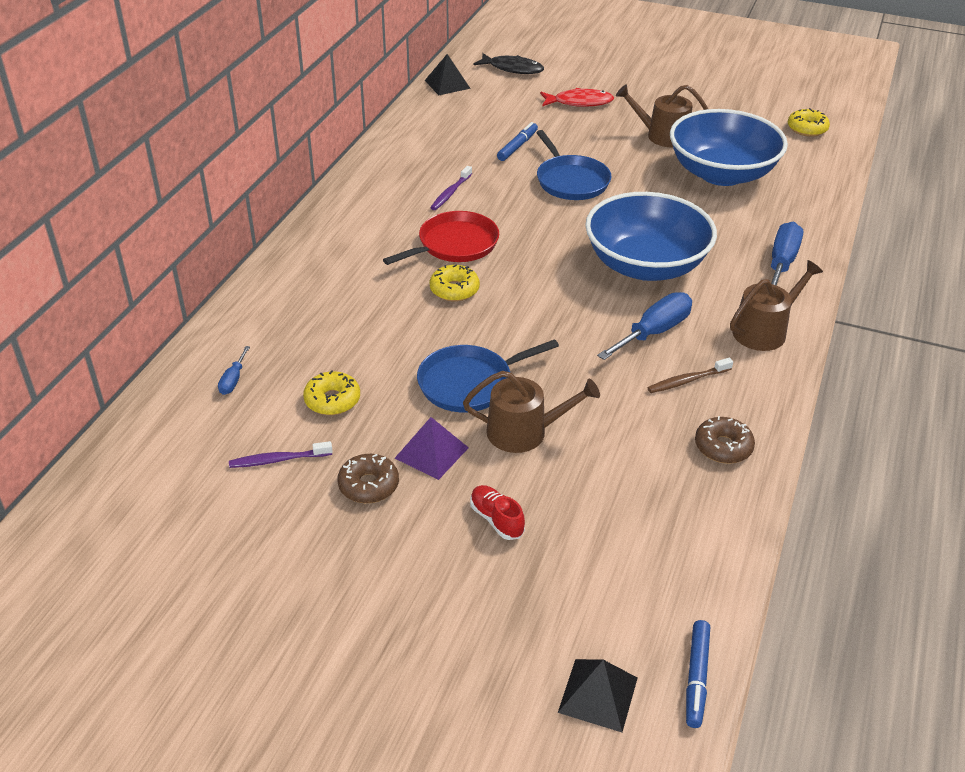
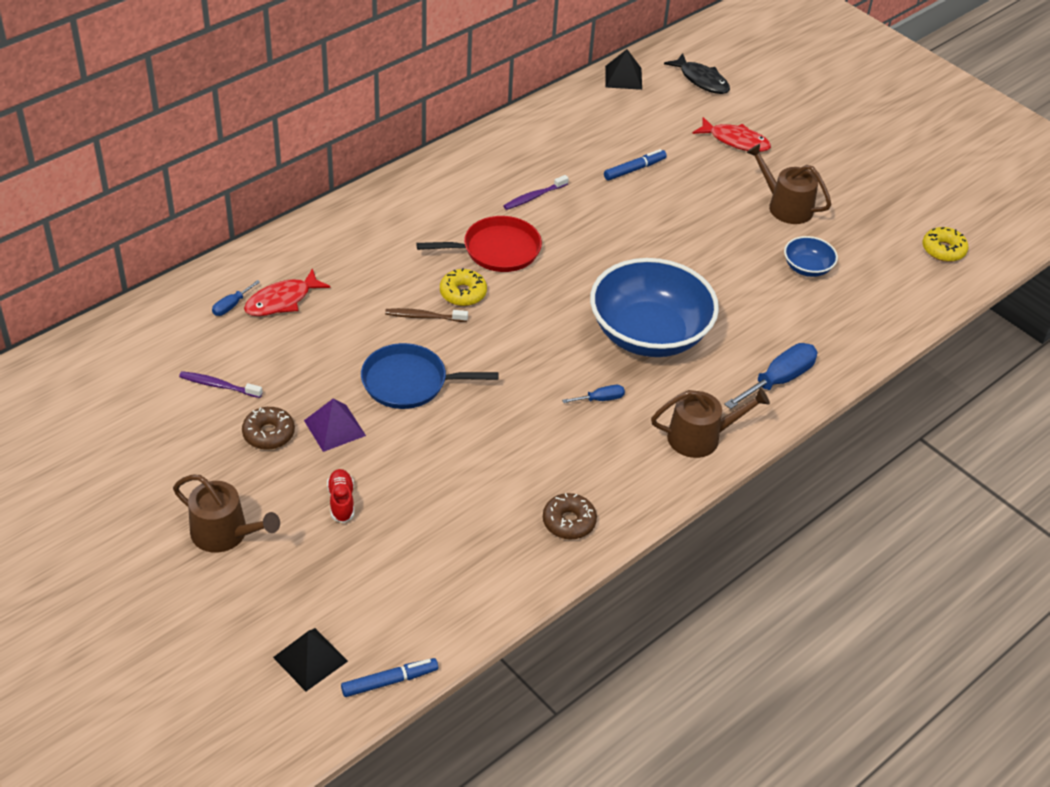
camera: 25 degrees right, 5 degrees up
(283, 357) = (282, 301): none -> red fish
(332, 400) = (292, 353): yellow donut -> none
(524, 432) = (419, 441): brown watering can -> brown watering can (225, 533)
(571, 181) = (654, 223): blue pan -> none
(654, 332) = (600, 399): blue screwdriver -> blue screwdriver, size x0.51
(687, 381) = (590, 454): brown toothbrush -> brown toothbrush (424, 317)
(696, 678) = (390, 681): blue marker -> blue marker turned 150 degrees counterclockwise
(721, 173) = (807, 268): blue bowl -> blue bowl, size x0.44

